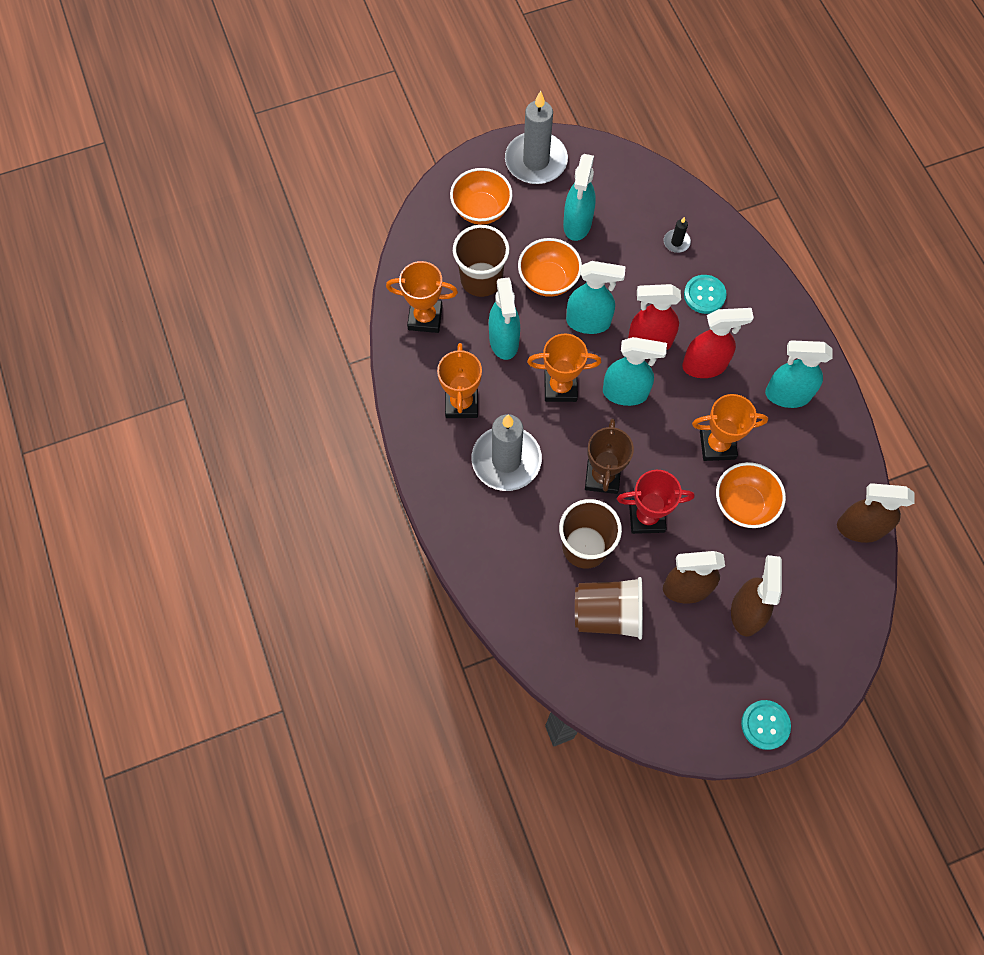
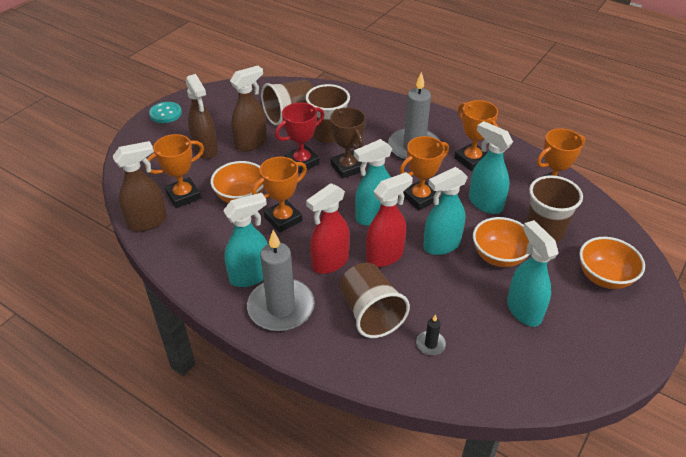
camera: 145 degrees right, 25 degrees down
(536, 161) = (615, 343): grey candle -> grey candle (281, 307)
(704, 295) = (370, 313): turquoise button -> brown cup
(805, 546) = (183, 196): none -> orange trophy

